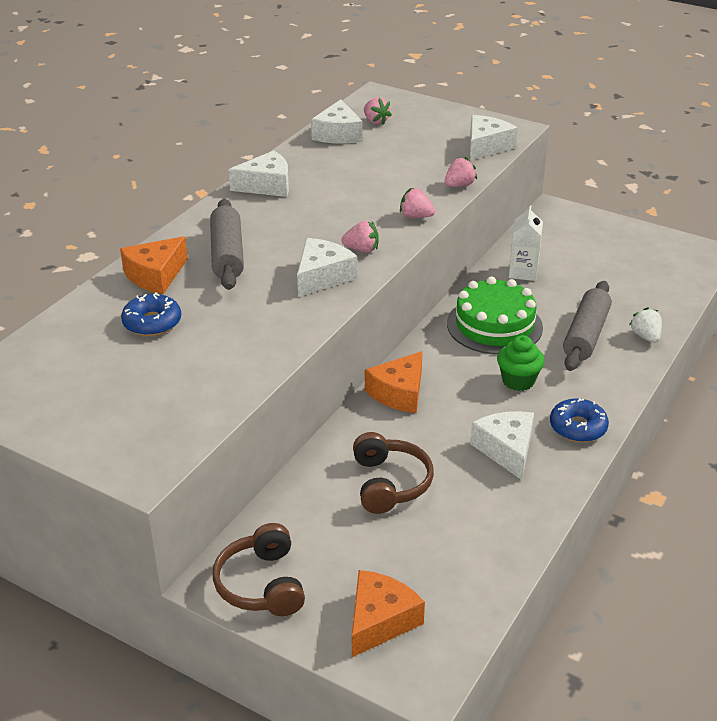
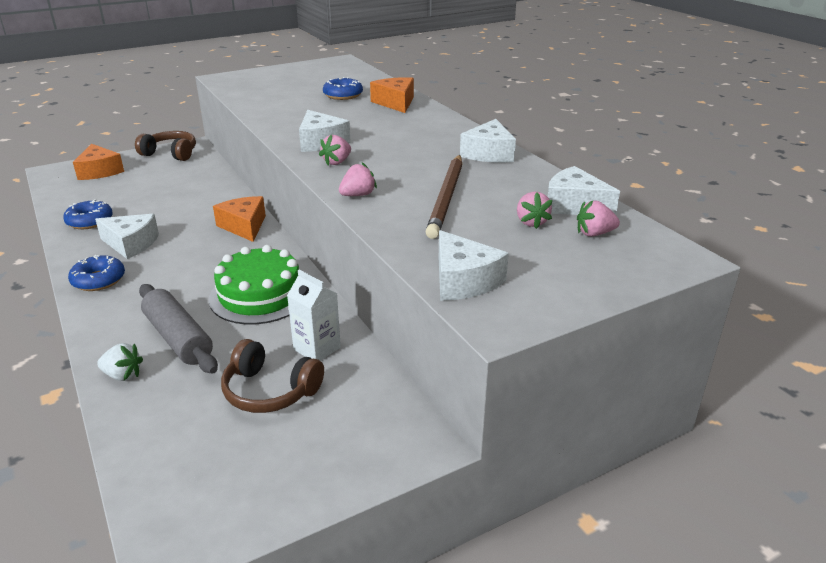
camera: 120 degrees right, 5 degrees down
(227, 254) = (394, 123): grey rolling pin -> none
(378, 180) = (446, 198): none -> brown pencil
(389, 483) = (174, 199): brown headphones -> brown headphones (269, 391)
(459, 185) = (389, 233): pink strawberry -> pink strawberry (531, 222)
(501, 518) = (90, 221): none -> blue donut
(518, 381) = (182, 277): green cupcake -> none

